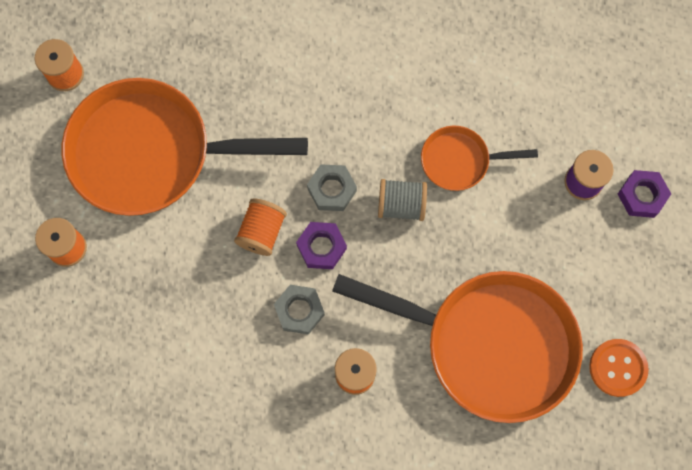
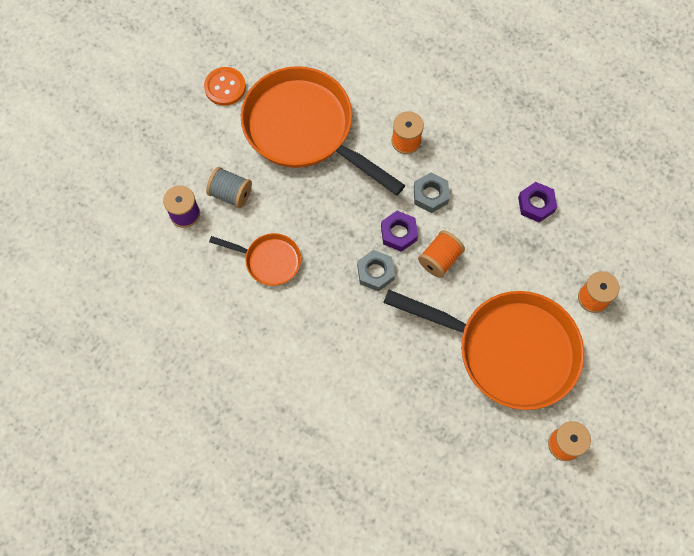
camera: 160 degrees left, 5 degrees down
(401, 205) = (327, 243): grey spool -> grey spool (231, 194)
(642, 196) = (147, 189): purple nut -> purple nut (536, 204)

